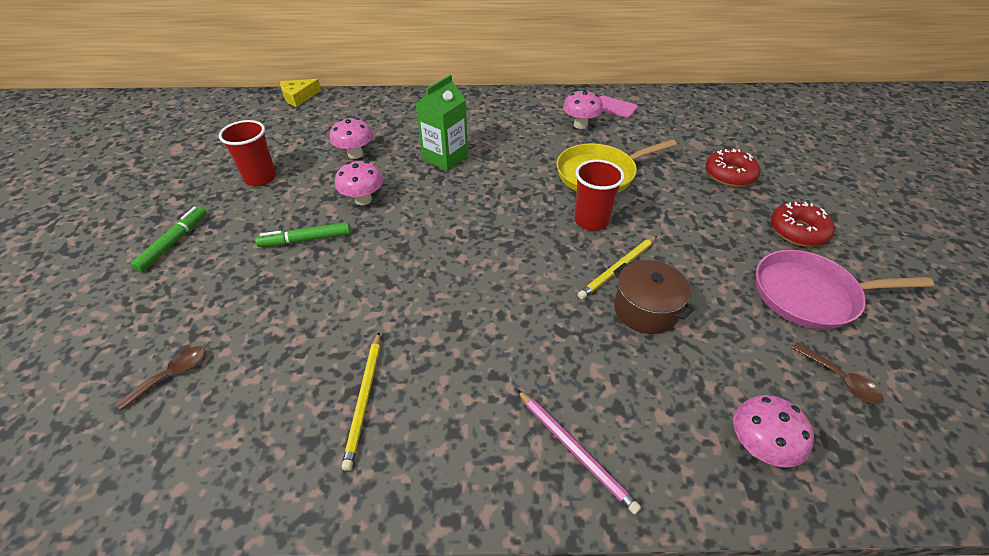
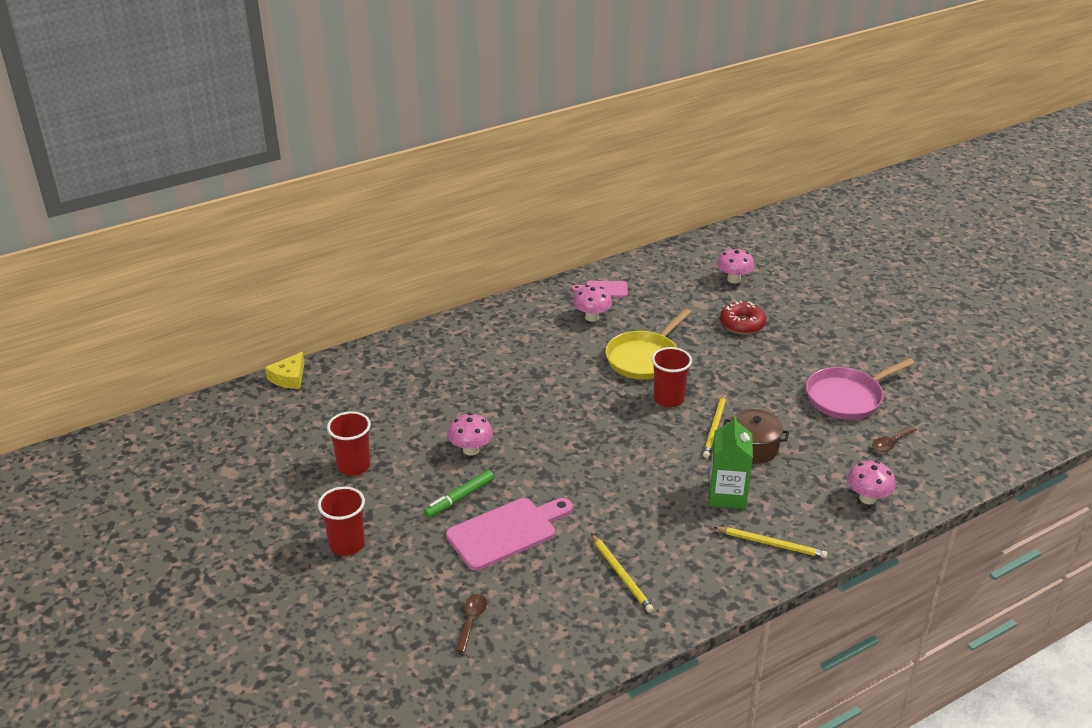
camera: 30 degrees left, 10 degrees down
(174, 242) = (347, 544): green marker -> red cup
(308, 291) = (506, 532): none -> pink cutting board
(355, 154) = (417, 414): pink mushroom -> pink mushroom (733, 279)
(445, 158) = (503, 389): green carton -> green carton (727, 495)
(575, 450) = (772, 544): pink pencil -> yellow pencil
(797, 231) = (815, 354): red donut -> none
(840, 379) = (890, 443): brown spoon -> brown spoon turned 120 degrees clockwise

